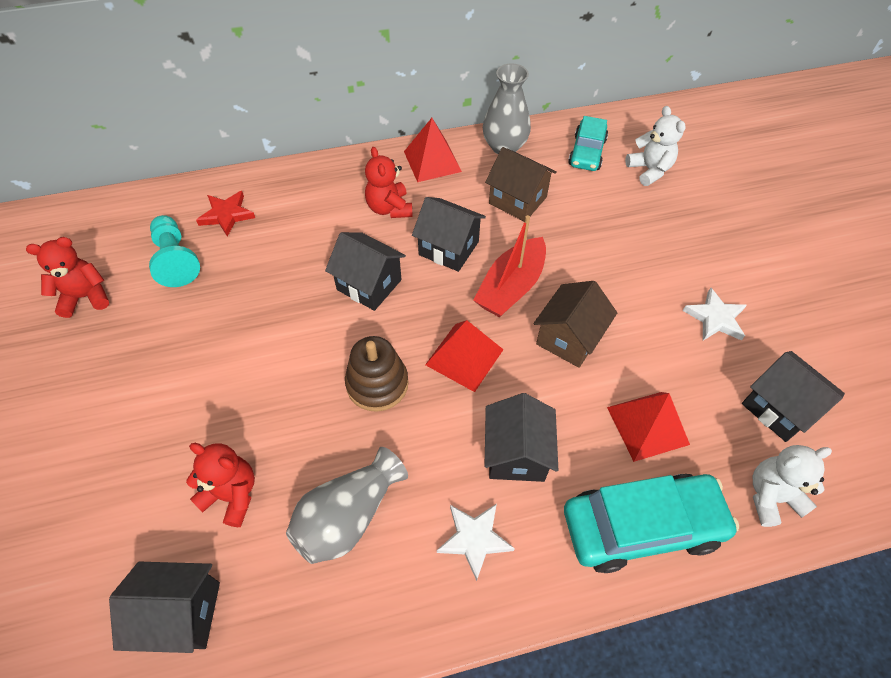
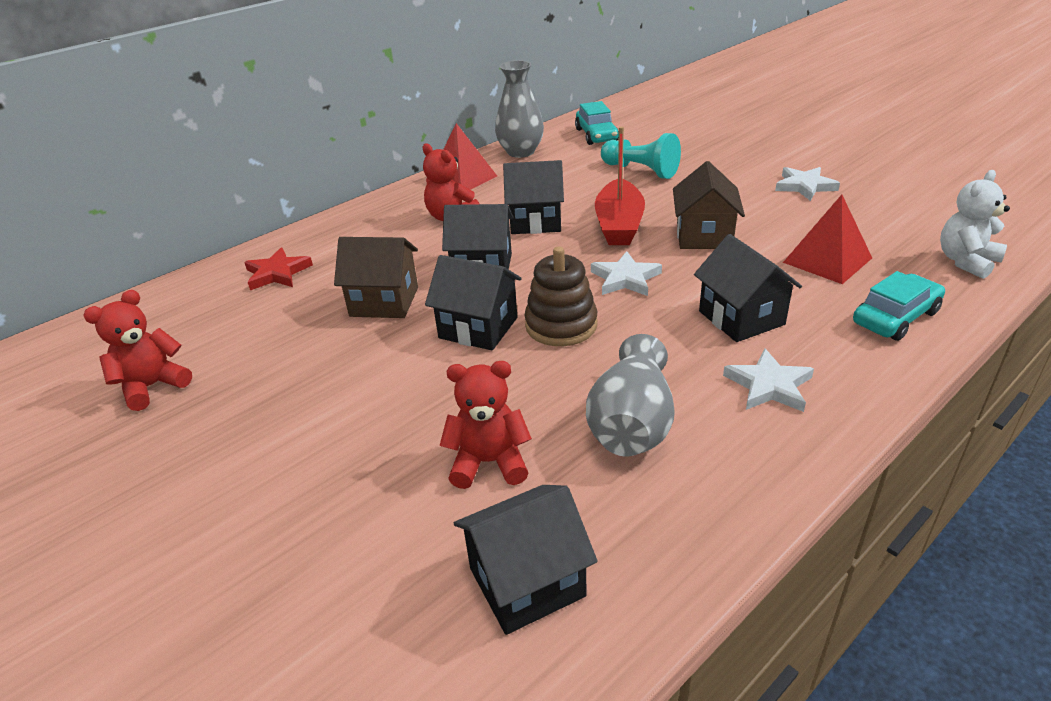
camera: 25 degrees left, 20 degrees down
(176, 260) = (246, 321): turquoise pawn -> turquoise pawn (640, 170)
(464, 357) = (625, 278): red pyramid -> white star
(517, 200) = (567, 176): brown house -> brown house (384, 302)
(641, 526) = (895, 317): turquoise car -> turquoise car, size x0.62
(649, 170) = (659, 129): white teddy bear -> none
(778, 408) = (910, 215): black house -> black house (478, 328)

